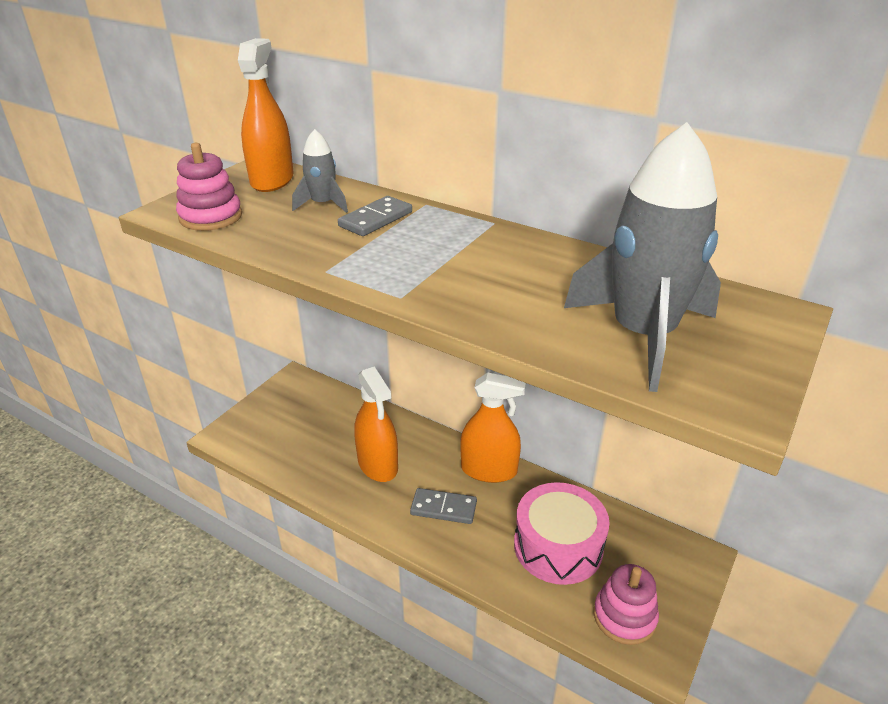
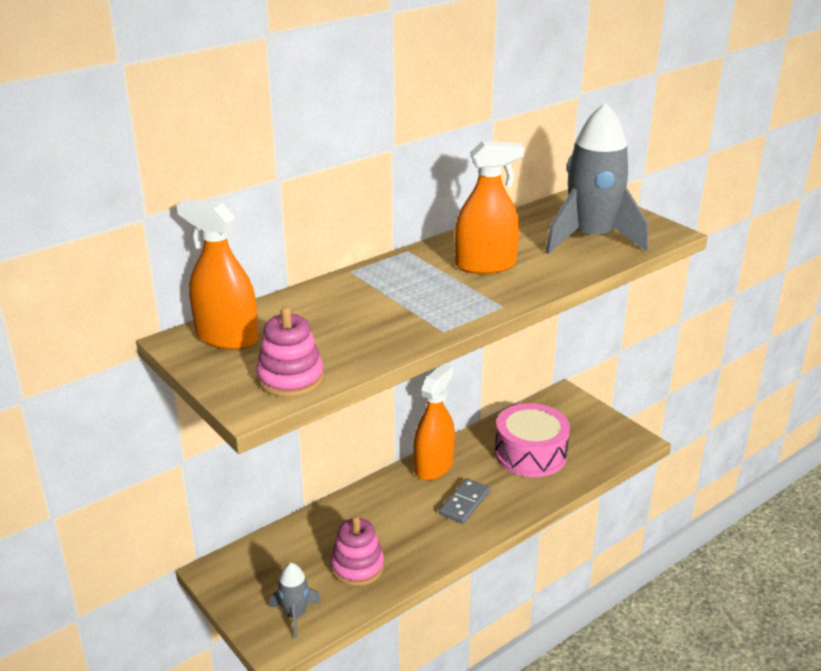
camera: 70 degrees left, 5 degrees down
(323, 204) = (311, 317): grey rocket -> grey rocket (295, 615)
(375, 219) = (363, 297): grey domino -> none
(378, 464) = (390, 532): orange spray bottle -> orange spray bottle (485, 265)
(624, 616) = (601, 443): pink stacking toy -> pink stacking toy (357, 567)

